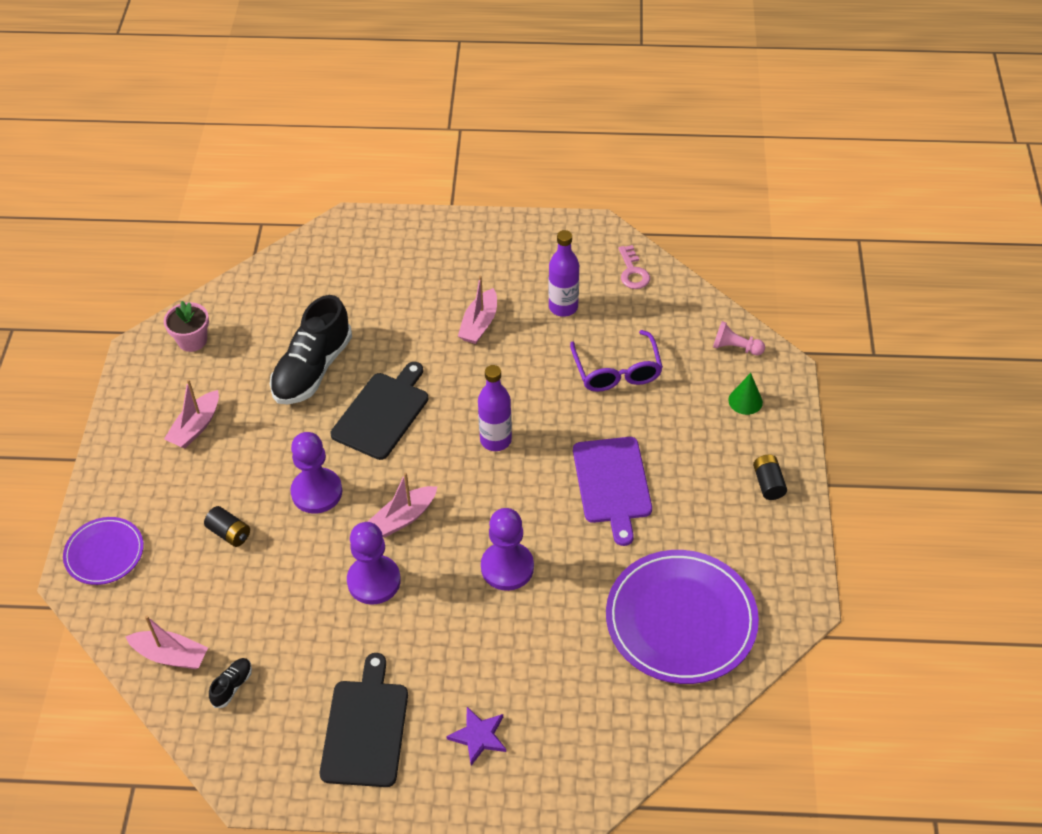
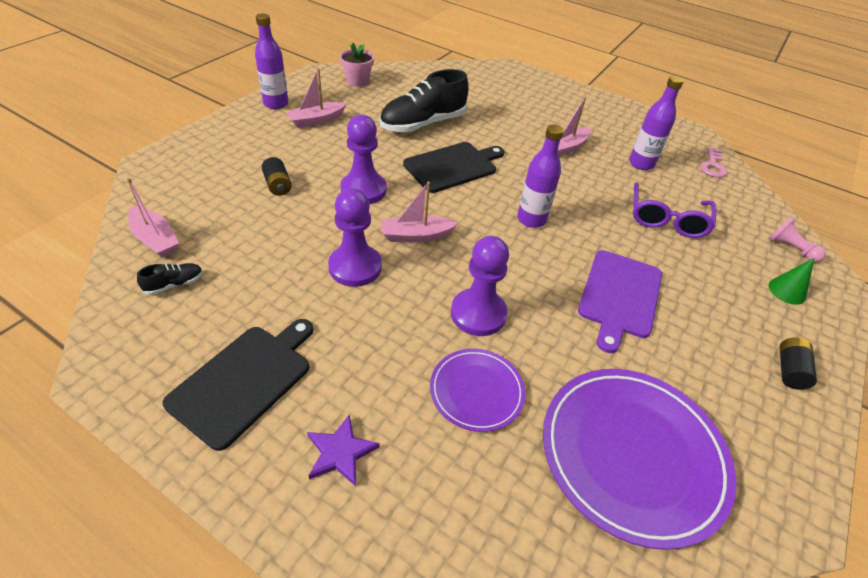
camera: 25 degrees right, 5 degrees down
(104, 553) = (185, 158): purple plate -> purple plate (476, 391)
(131, 427) = (276, 104): none -> purple bottle

